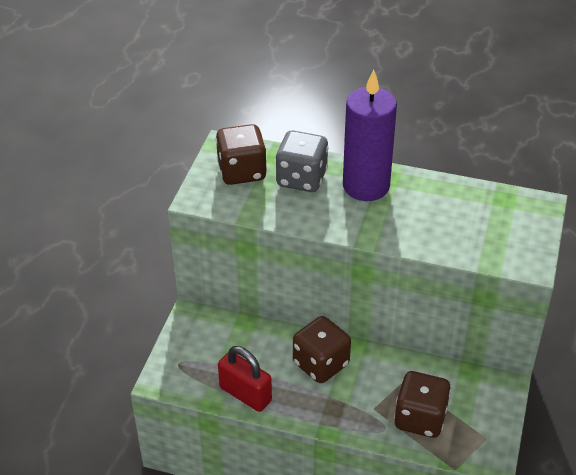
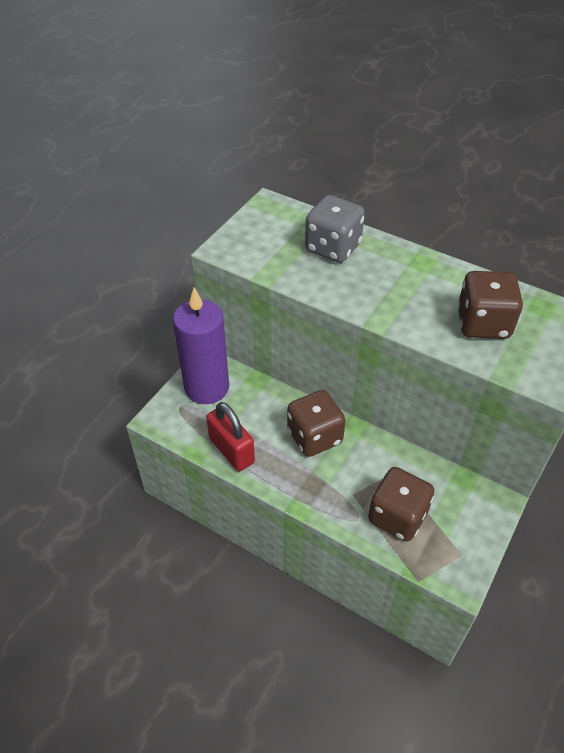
camera: 15 degrees right, 5 degrees up
(242, 172) = (276, 231): brown dice -> brown dice (483, 324)
(366, 186) = (396, 266): purple candle -> purple candle (207, 387)

